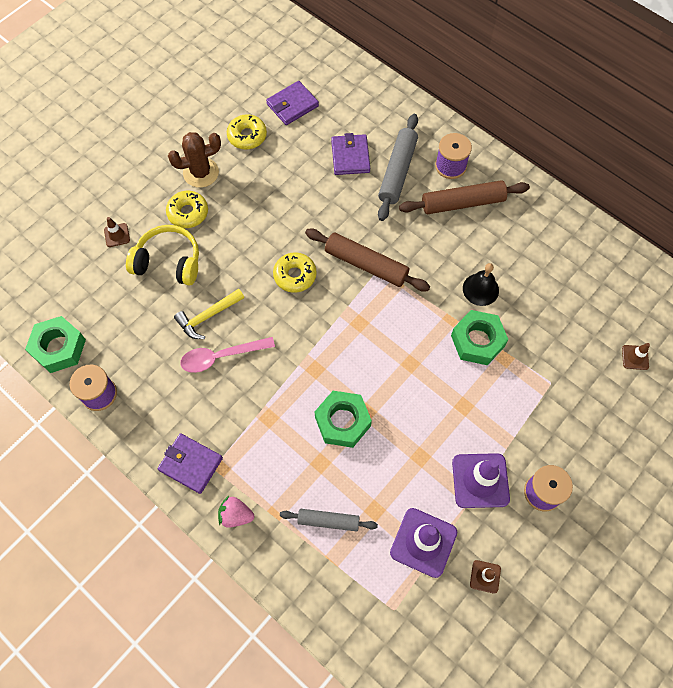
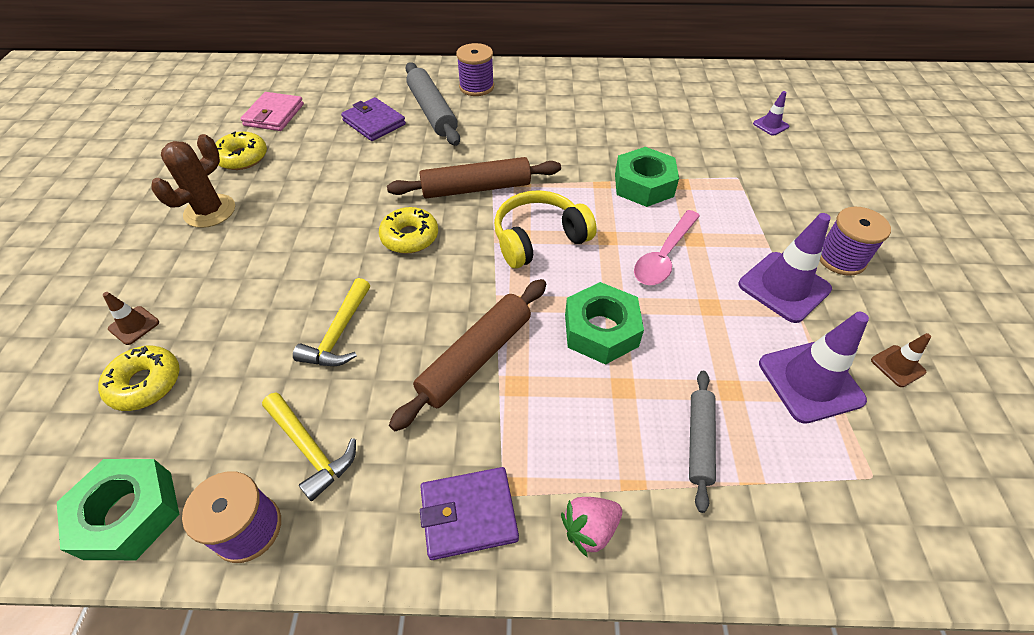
camera: 40 degrees left, 15 degrees down
(149, 375) = (310, 449): none -> yellow hammer
(168, 262) = (235, 311): yellow headphones -> yellow headphones (539, 239)
(188, 213) = (223, 253): yellow donut -> yellow donut (145, 383)
(221, 356) = (395, 362): pink spoon -> pink spoon (664, 256)
(292, 105) = (274, 115): purple wallet -> pink wallet
(328, 521) = (699, 441): grey rolling pin -> grey rolling pin turned 45 degrees counterclockwise
(462, 203) = (515, 104): brown rolling pin -> brown rolling pin (475, 358)
(480, 289) = (600, 149): black bell -> none
(635, 357) = (770, 125): brown traffic cone -> purple traffic cone

